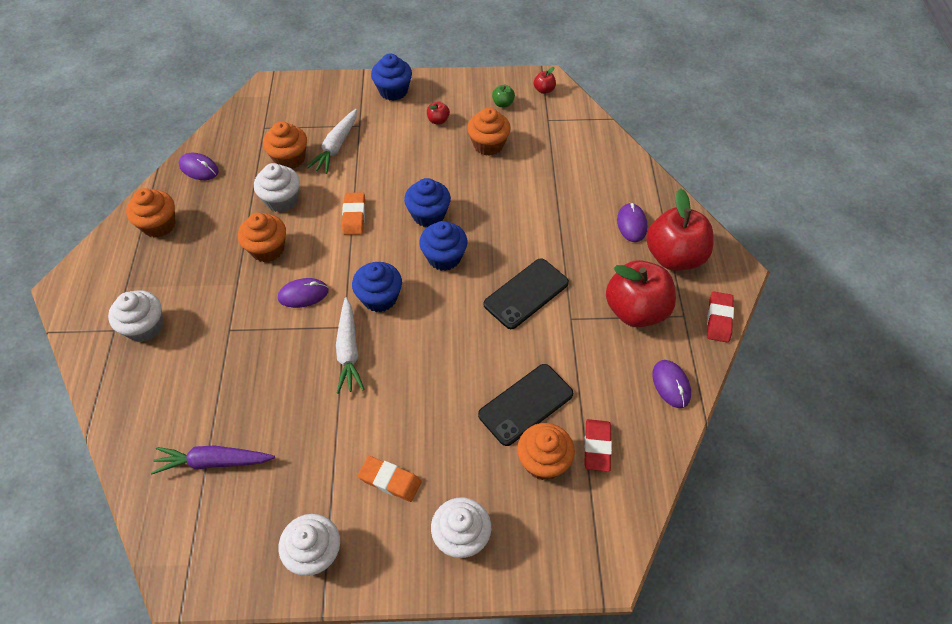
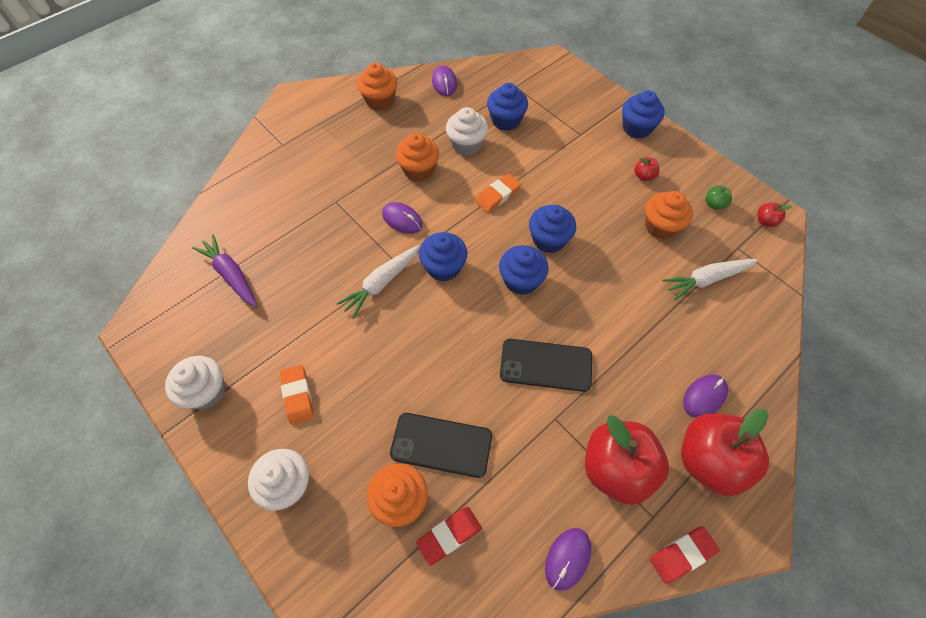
camera: 50 degrees right, 5 degrees up
(145, 327) = (298, 157): white cupcake -> none
(289, 158) = (506, 120): orange cupcake -> blue cupcake
(336, 146) = (546, 137): white carrot -> white carrot (706, 280)

